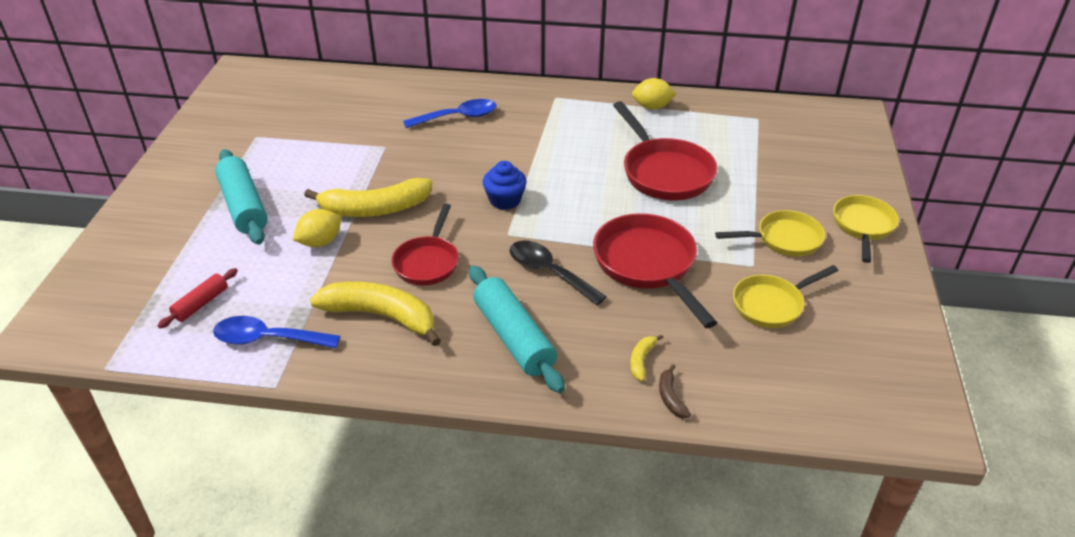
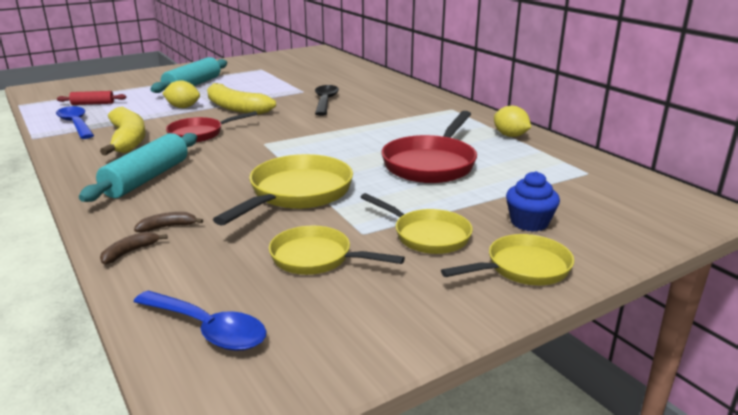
camera: 50 degrees right, 15 degrees down
(457, 117) = (370, 96): blue spoon -> blue spoon (207, 329)
(505, 200) = (301, 132): blue cupcake -> blue cupcake (529, 222)
(549, 272) = (237, 167): black spoon -> black spoon (325, 101)
(641, 360) = (167, 227): yellow banana -> brown banana
(648, 265) = (296, 194): red pan -> yellow pan

